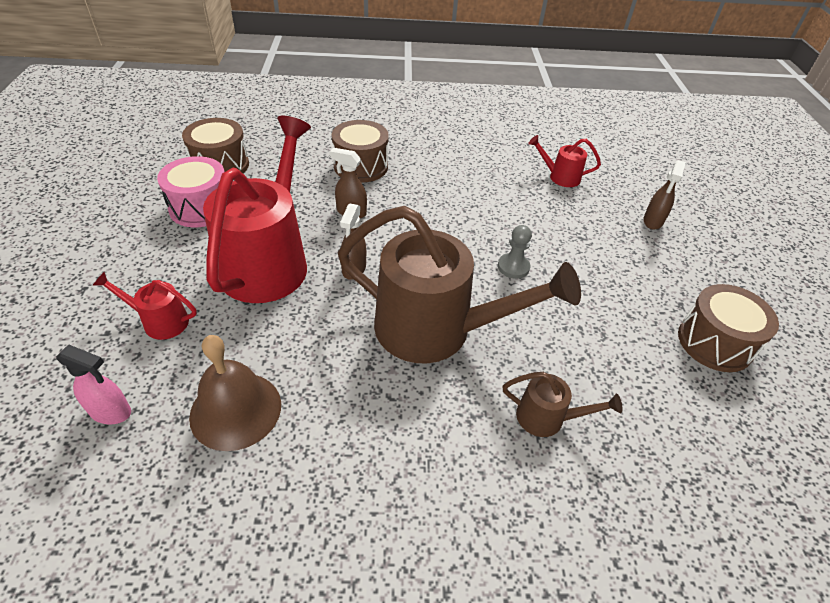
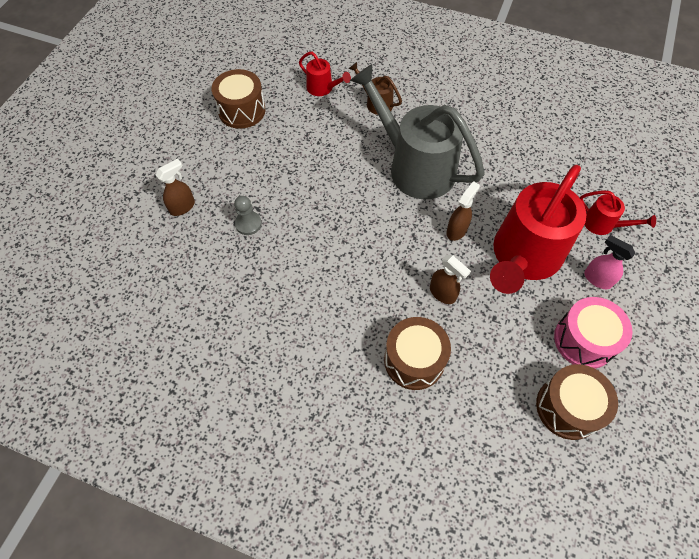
camera: 155 degrees left, 15 degrees up
(111, 412) = (622, 171): pink spray bottle -> pink spray bottle (597, 279)
(235, 410) = (549, 153): brown bell -> none
(437, 330) = (414, 166): brown watering can -> grey watering can
(513, 267) = (332, 197): grey pawn -> grey pawn (248, 224)
(560, 177) = (217, 283): red watering can -> red watering can (323, 88)

